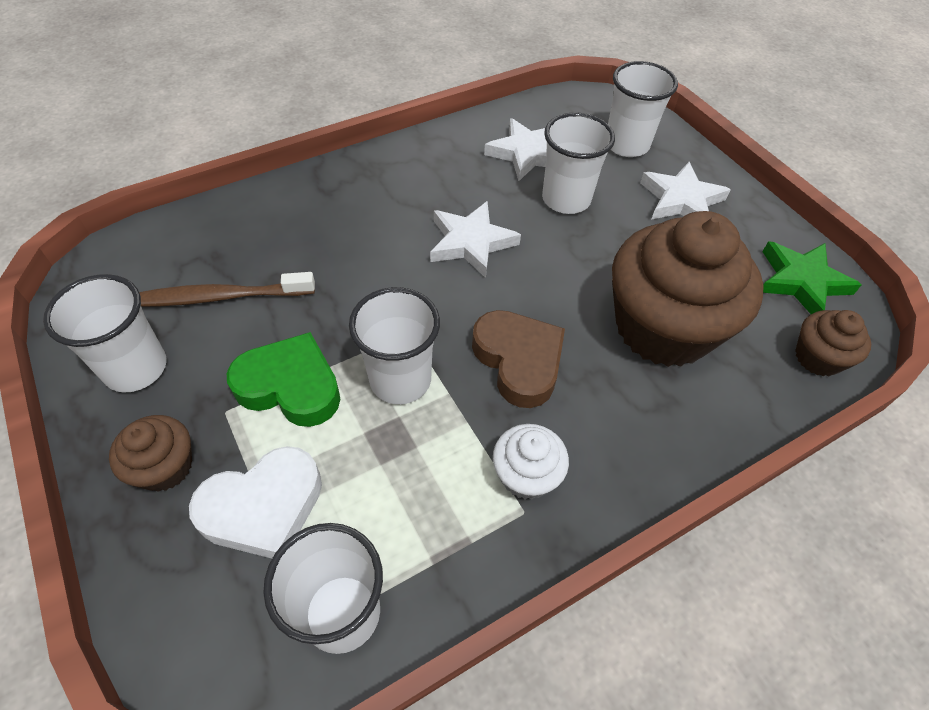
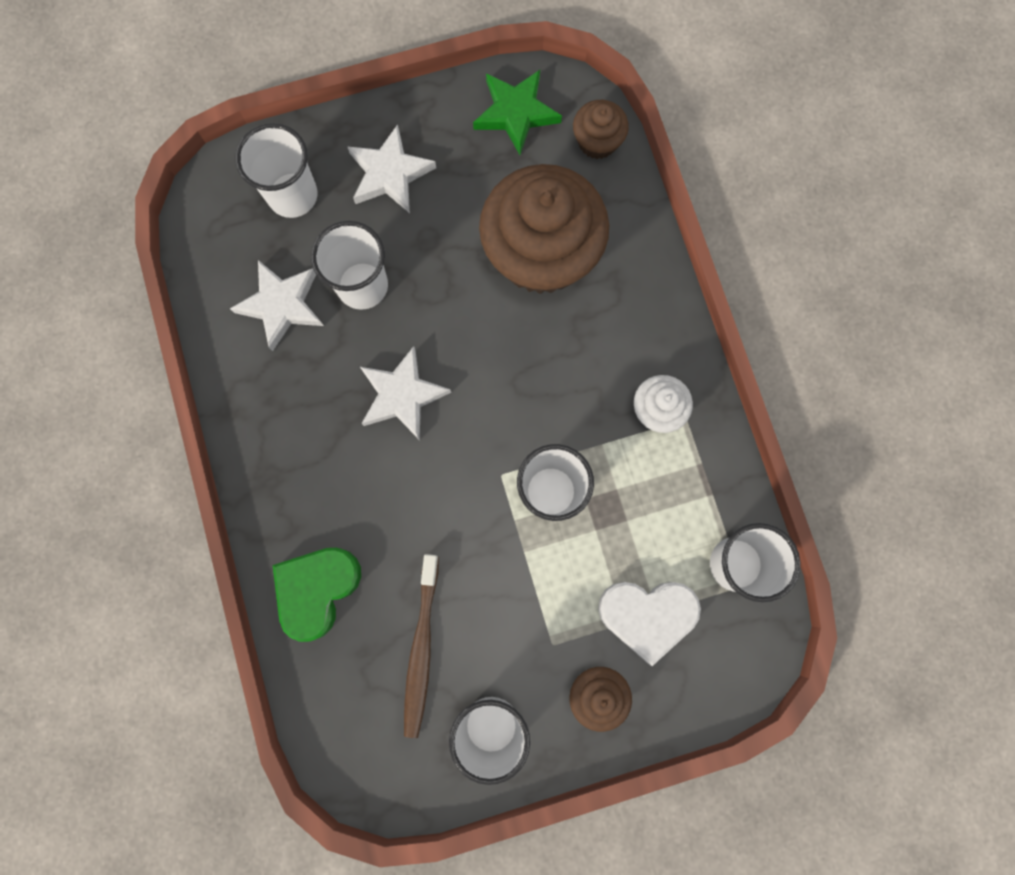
camera: 75 degrees left, 25 degrees up
(263, 507) = (647, 615): white heart -> white heart turned 105 degrees clockwise
(290, 386) = (538, 587): green heart -> green heart (317, 590)
(519, 361) = (551, 387): brown heart -> none

